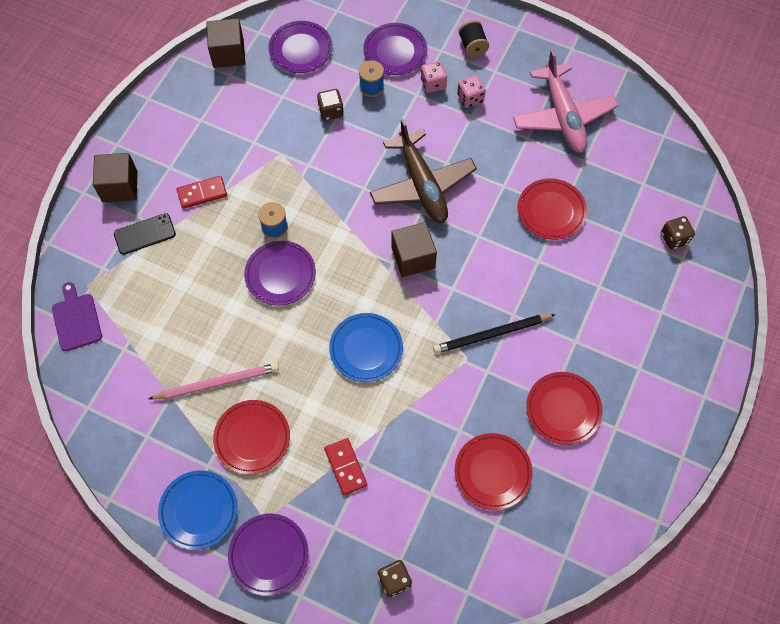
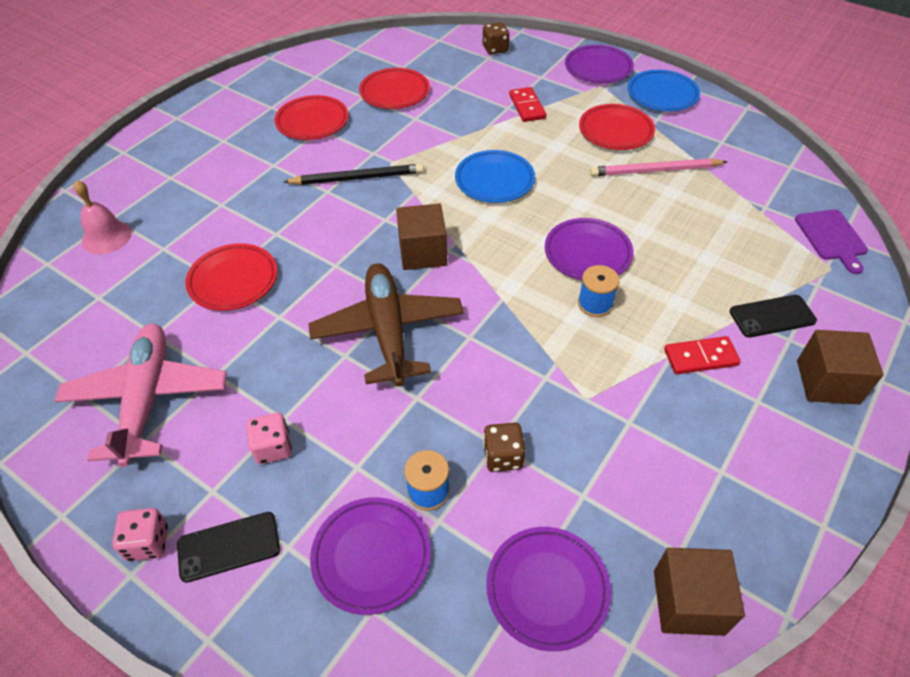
camera: 170 degrees left, 15 degrees down
(433, 84) = (323, 482): pink dice -> pink dice (148, 542)
(472, 46) = (229, 547): black spool -> black phone
(674, 238) = (106, 237): brown dice -> pink bell

